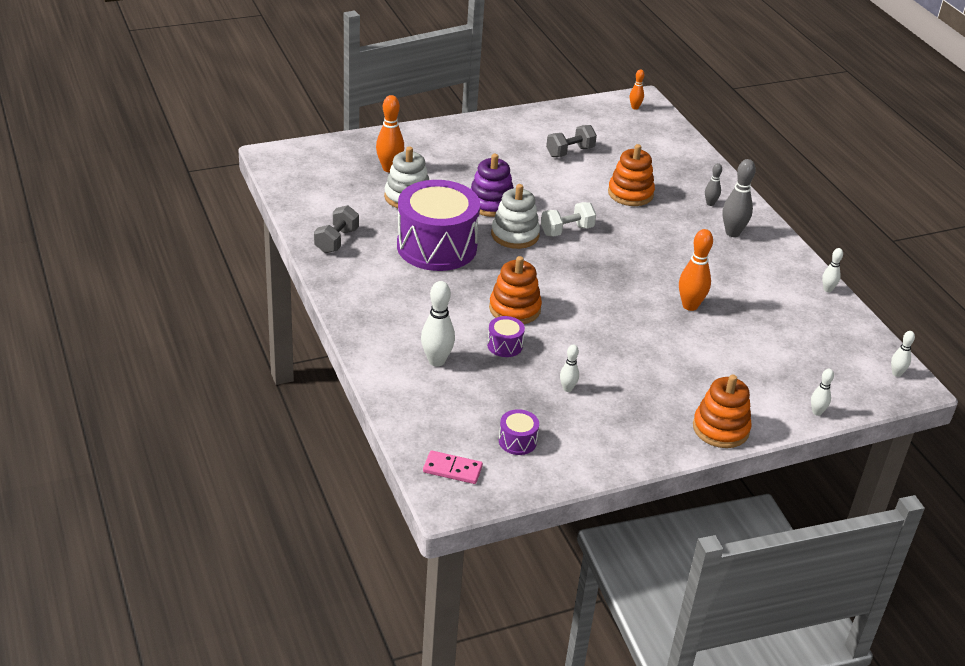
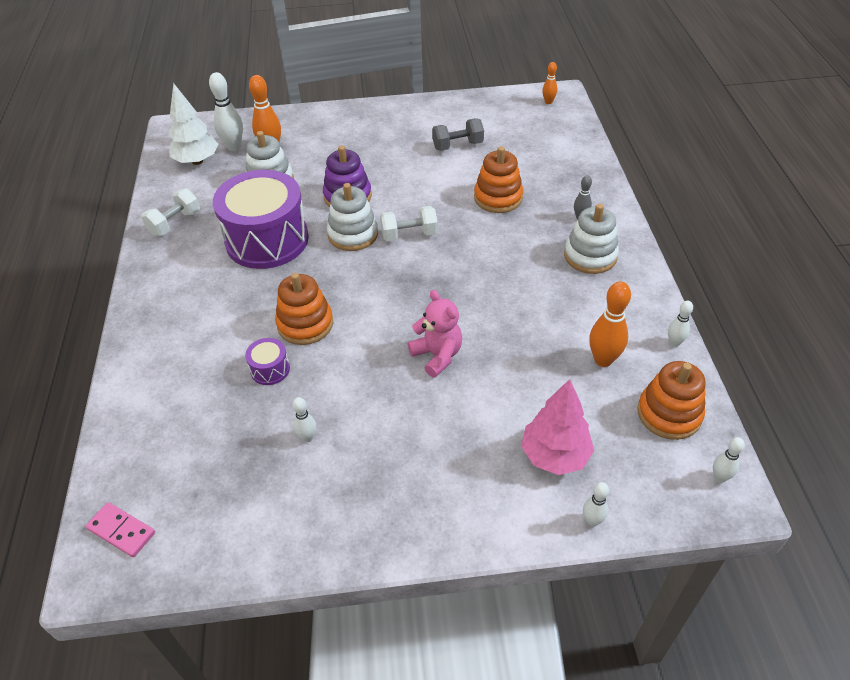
camera: 20 degrees right, 10 degrees up
(320, 184) = (197, 161): none -> white tree
(336, 241) = (175, 223): grey dumbbell -> white dumbbell
(436, 361) = (188, 379): white bowling pin -> white bowling pin (234, 146)
(517, 441) = (214, 503): purple drum -> none
(642, 319) = (437, 355): none -> pink teddy bear
(690, 306) = (500, 344): orange bowling pin -> orange bowling pin (603, 360)
(720, 429) = (459, 526): orange stacking toy -> orange stacking toy (669, 413)
(732, 233) = (590, 256): grey bowling pin -> white stacking toy
(770, 375) = (555, 455): none -> pink tree

